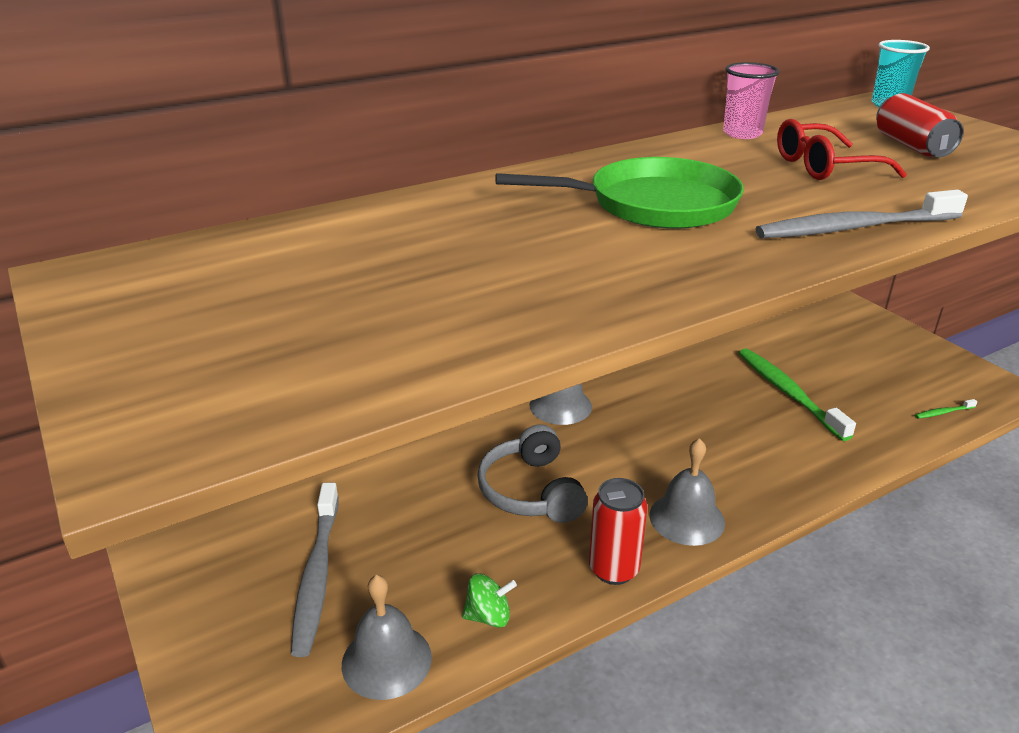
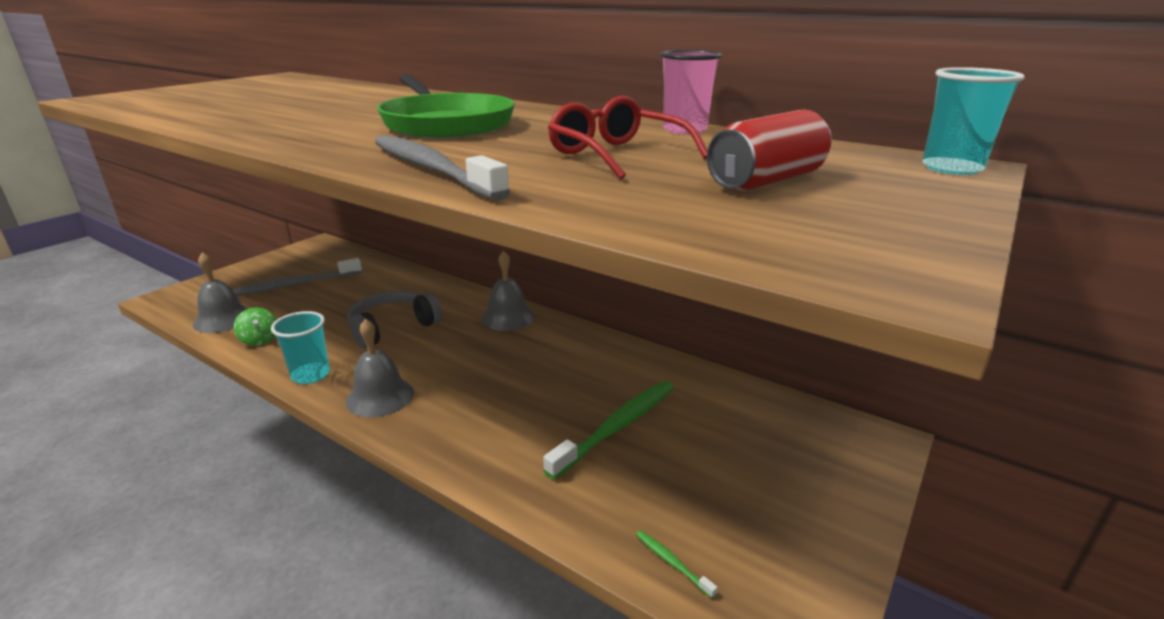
camera: 65 degrees right, 5 degrees down
(613, 569) = (310, 375): red can -> turquoise cup

